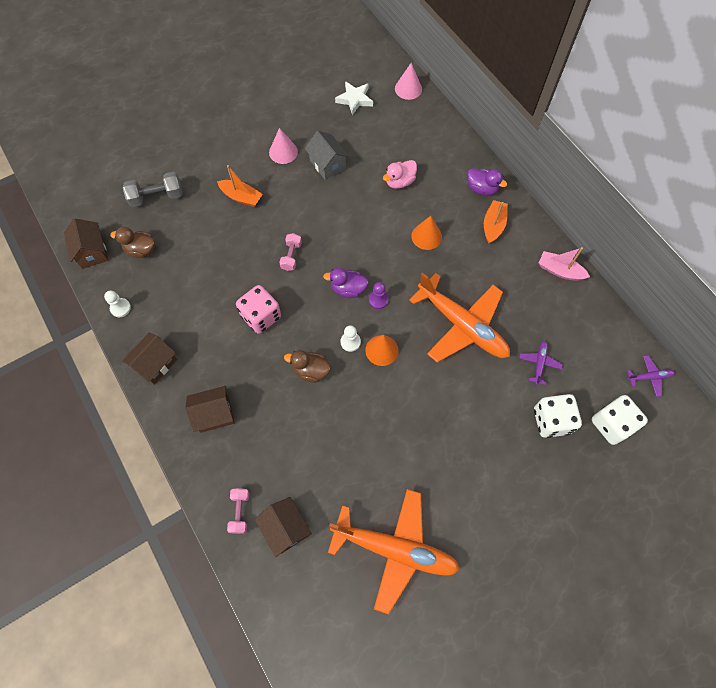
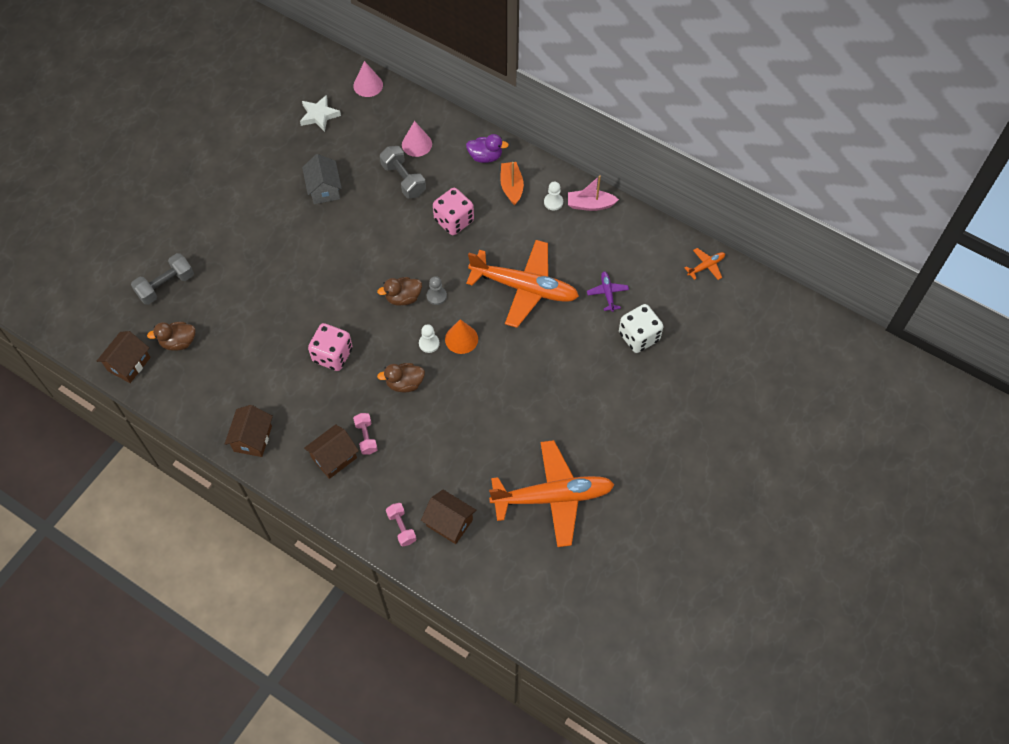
camera: 25 degrees left, 5 degrees down
(92, 252) = (129, 364): brown house -> brown house turned 75 degrees clockwise
(120, 308) = (189, 403): white pawn -> white pawn (553, 202)
(241, 197) = (253, 253): orange boat -> none
(283, 152) = (273, 193): pink cone -> pink cone (416, 144)
(291, 256) = (333, 289): pink dumbbell -> pink dumbbell (366, 437)
(327, 164) = (324, 189): grey house -> grey house turned 45 degrees clockwise
(348, 289) = (403, 298): purple duck -> brown duck
(378, 300) = (436, 296): purple pawn -> grey pawn
(399, 182) = (403, 179): pink duck -> grey dumbbell
(426, 236) = (454, 221): orange cone -> pink dice
(611, 424) = (690, 318): white dice -> none
(649, 377) = (706, 266): purple plane -> orange plane

